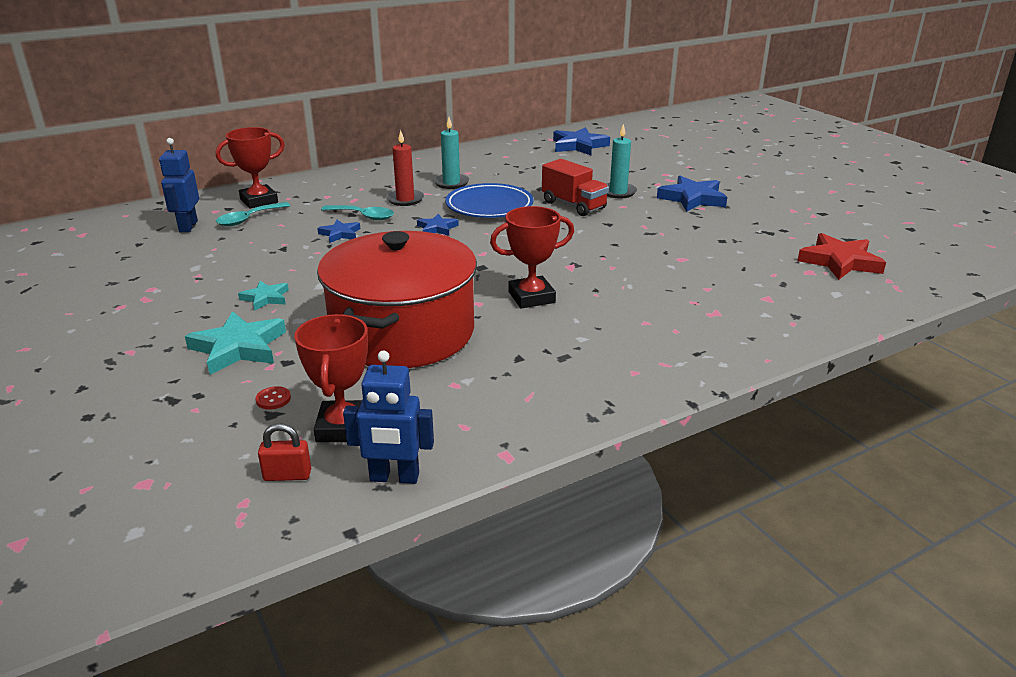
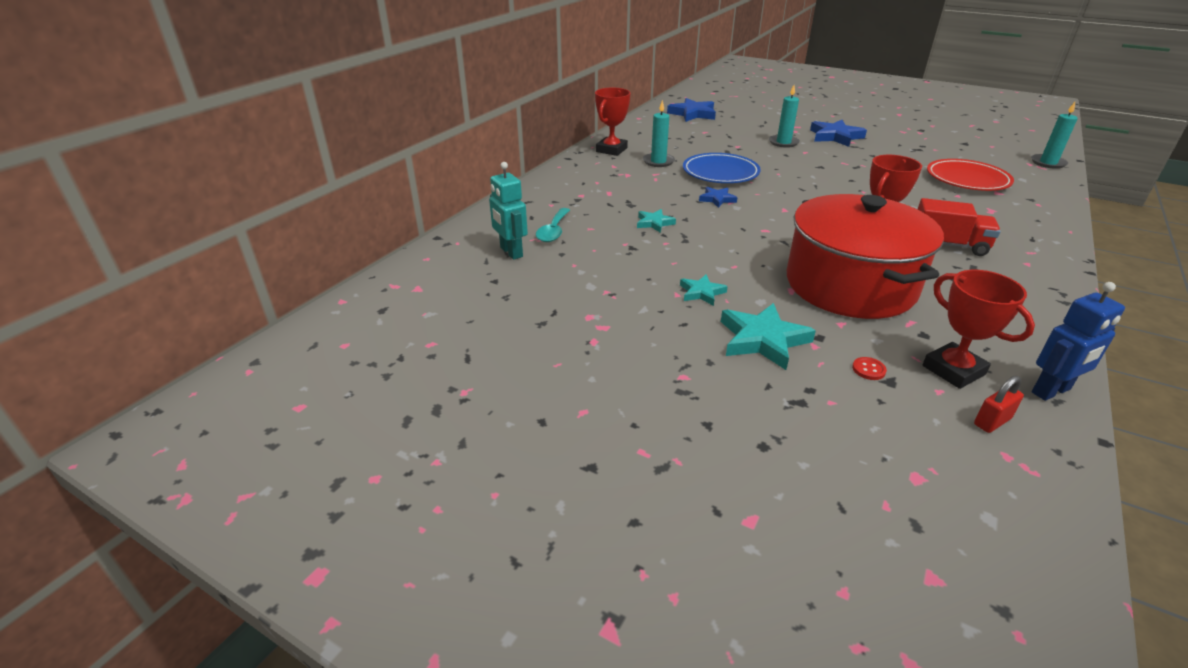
camera: 30 degrees left, 5 degrees up
(188, 226) = (511, 252): blue robot -> turquoise robot
(259, 201) = (530, 213): red trophy -> red trophy (611, 150)
(340, 234) = (654, 223): blue star -> turquoise star
(363, 216) = (644, 204): turquoise spoon -> none
(405, 199) = (649, 183): red candle -> none
(574, 205) = (774, 158): red truck -> red truck (948, 245)
(757, 276) = (967, 180): none -> red plate
(839, 261) = (987, 158): red star -> none
(918, 285) = (1048, 163): none -> turquoise candle

